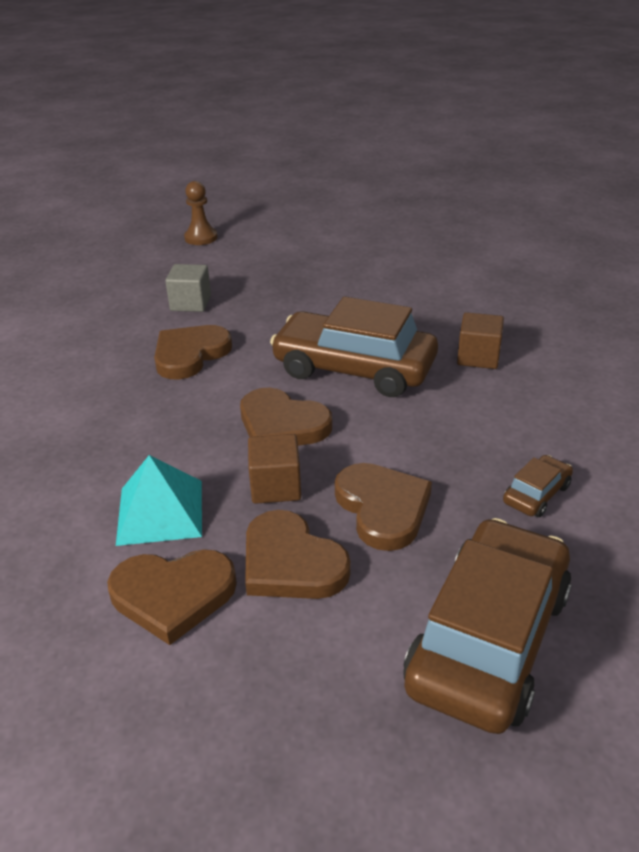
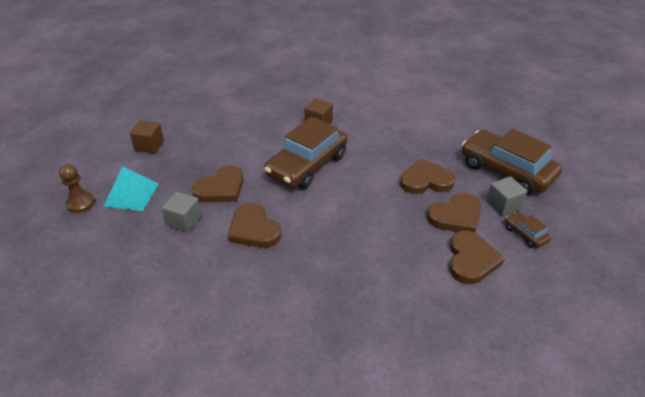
camera: 75 degrees left, 5 degrees up
(160, 512) = (408, 259): turquoise pyramid -> turquoise pyramid (131, 194)
(275, 486) = (400, 212): brown cube -> brown cube (149, 146)
(282, 424) = (348, 201): brown heart -> brown heart (221, 188)
(355, 638) = (503, 205): none -> grey cube
(536, 494) = (428, 136): brown car -> brown car (525, 234)

